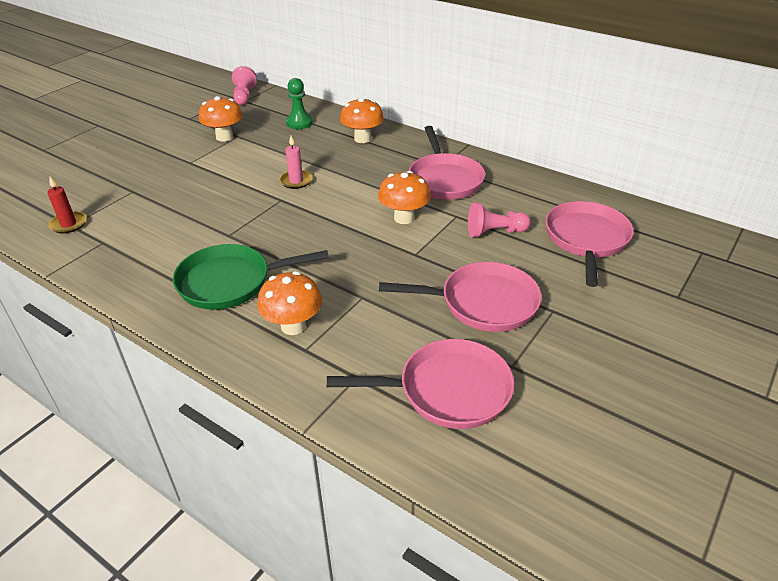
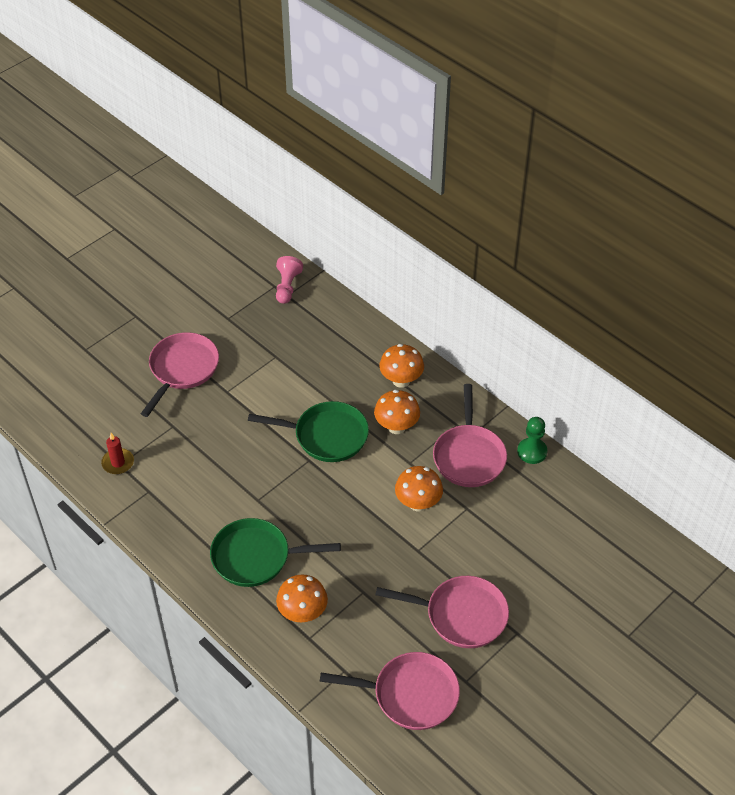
camera: 10 degrees right, 10 degrees up
(224, 137) = (262, 356): orange mushroom -> orange mushroom (396, 427)
(296, 181) = (326, 436): pink candle -> green pan
(299, 123) = (340, 343): green pawn -> green pawn (532, 452)
(494, 232) = (496, 535): pink pawn -> none
(586, 240) = (576, 558): pink pan -> pink pan (182, 370)

